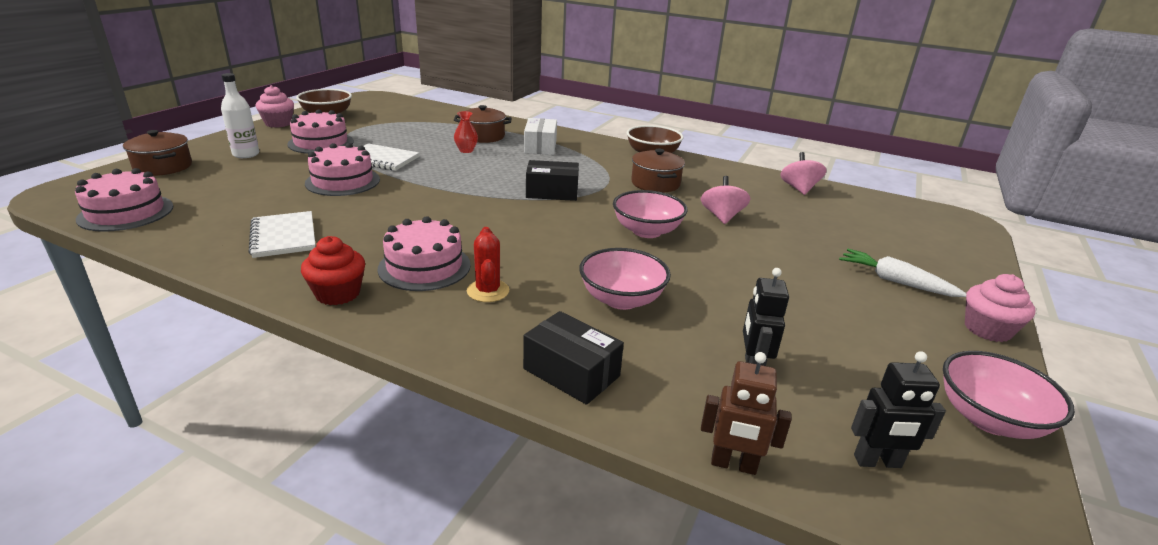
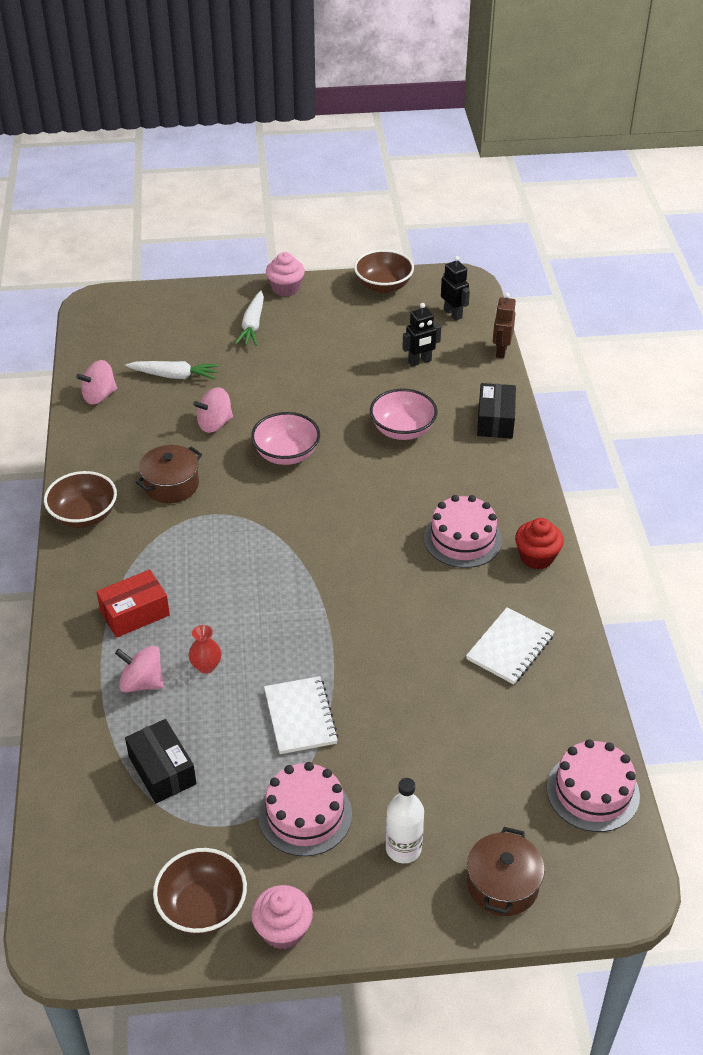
camera: 120 degrees left, 15 degrees up
(343, 181) = (382, 700): pink cake -> none
(483, 136) = (142, 682): brown pot -> pink spinning top
(488, 291) = (457, 491): red cactus -> none
(540, 146) = (135, 613): white box -> red box
(552, 192) = (260, 541): black box -> black box (162, 770)
(733, 465) = (501, 351): brown robot -> brown robot turned 150 degrees counterclockwise
(812, 221) = (174, 376): none -> white carrot
(989, 419) = (383, 286): pink bowl -> brown bowl

